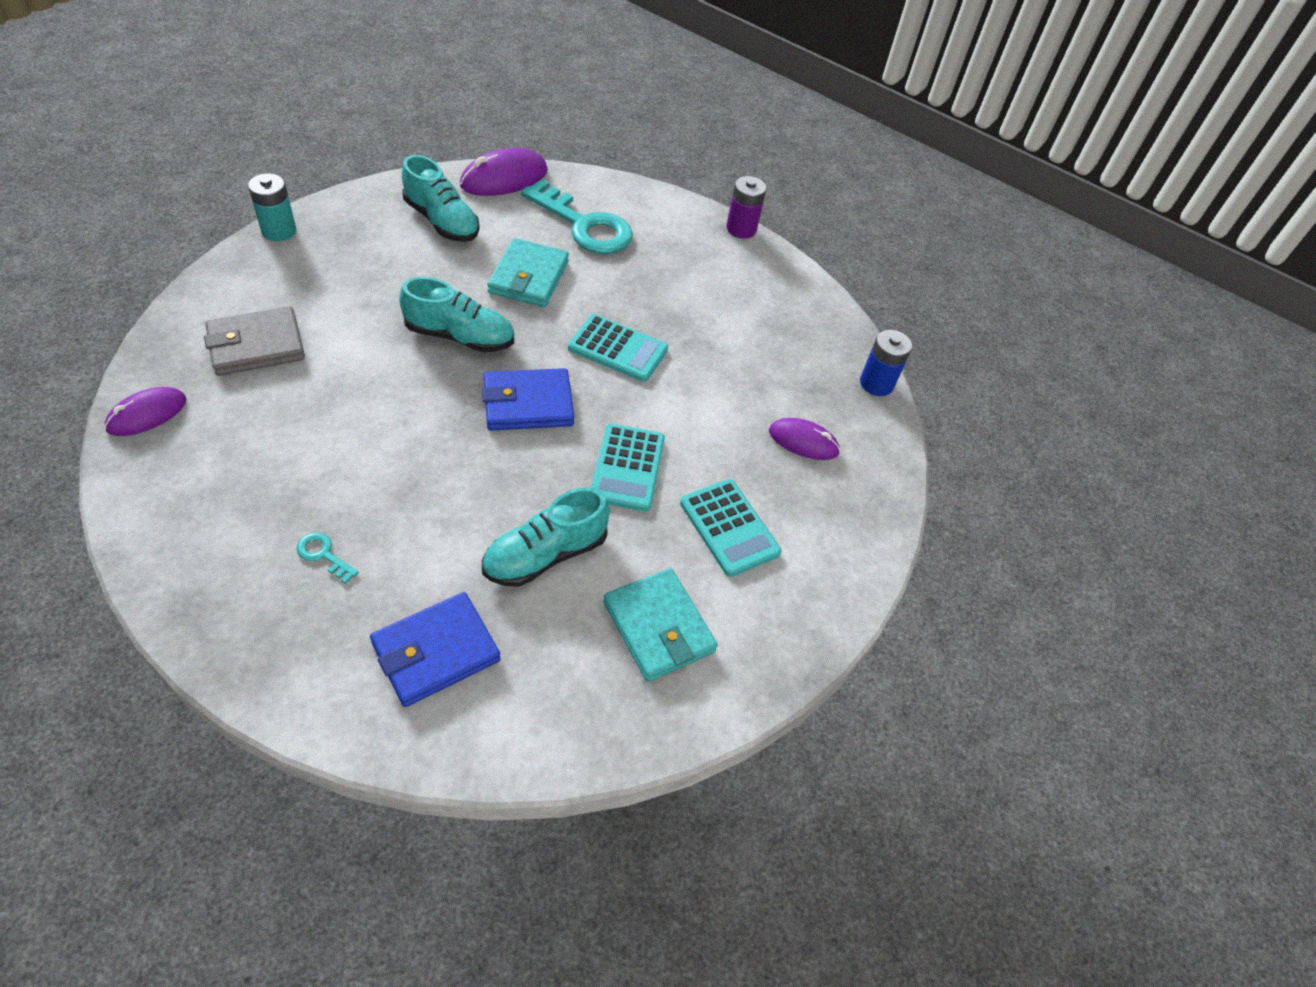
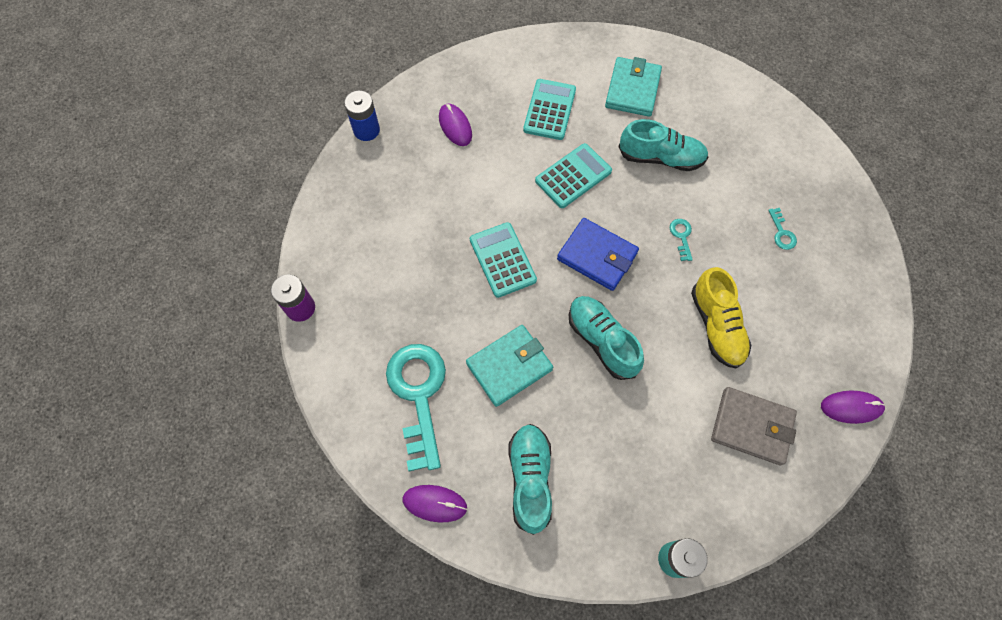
camera: 130 degrees left, 15 degrees up
(347, 410) = (716, 326): none -> yellow shoe
(436, 652) = (751, 146): blue wallet -> none
(449, 476) = (681, 236): none -> turquoise key
(504, 178) = (434, 503): purple mouse -> purple mouse, size x0.65

